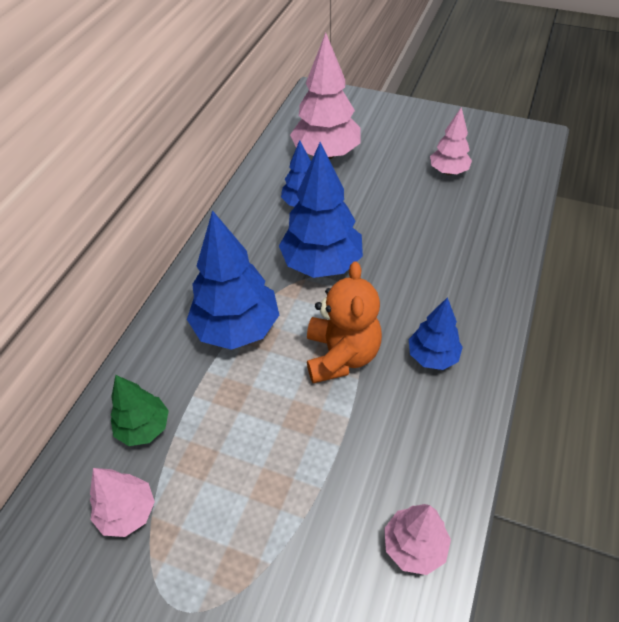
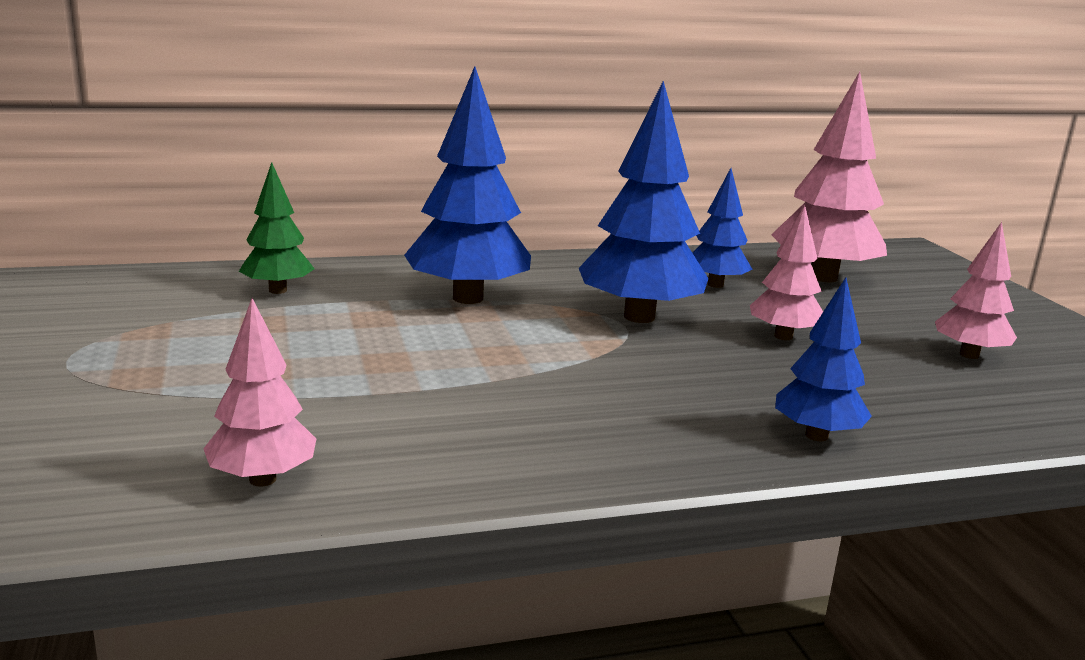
camera: 50 degrees right, 30 degrees down
(128, 512) = (167, 309): pink tree -> pink tree (783, 336)
(341, 355) = (513, 361): orange teddy bear -> none
(432, 356) = (601, 420): blue tree -> blue tree (816, 435)

